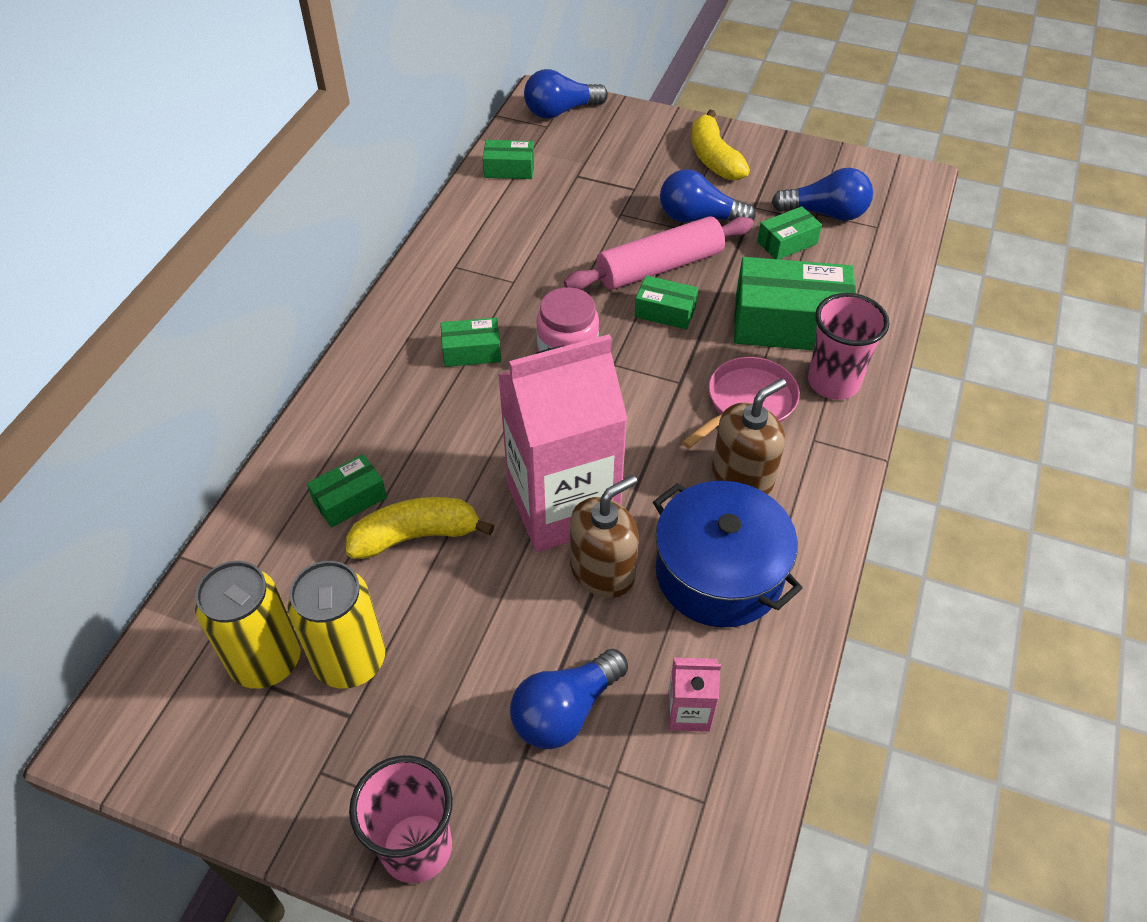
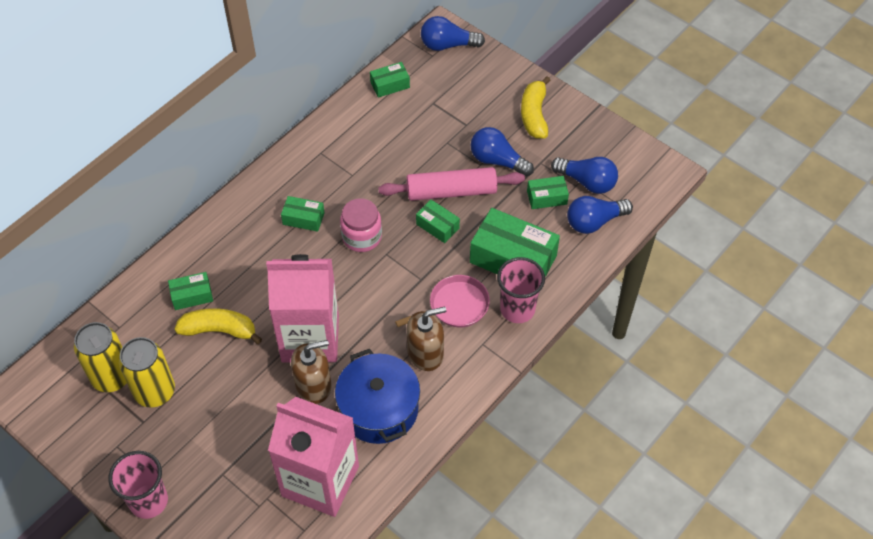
camera: 20 degrees right, 5 degrees up
(509, 169) = (390, 85): green box -> green box turned 45 degrees counterclockwise
(565, 711) = (255, 458): blue light bulb -> blue light bulb (594, 222)
(688, 712) = (320, 481): pink carton -> pink carton, size x2.49

